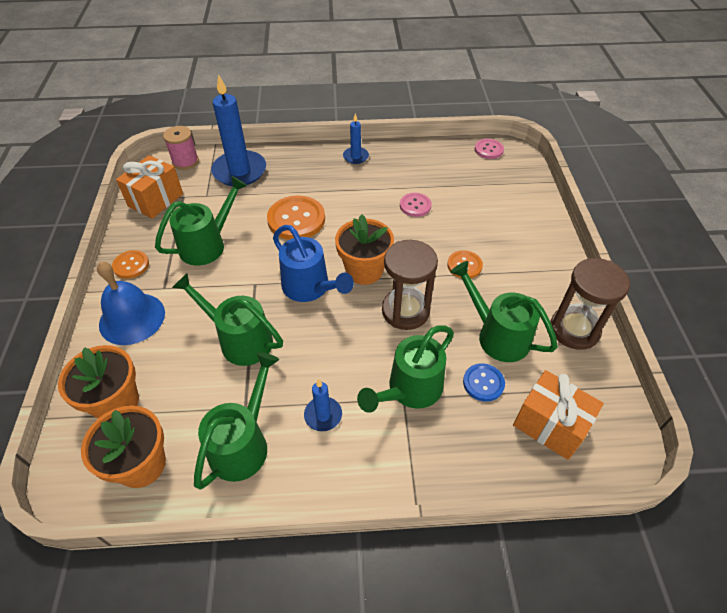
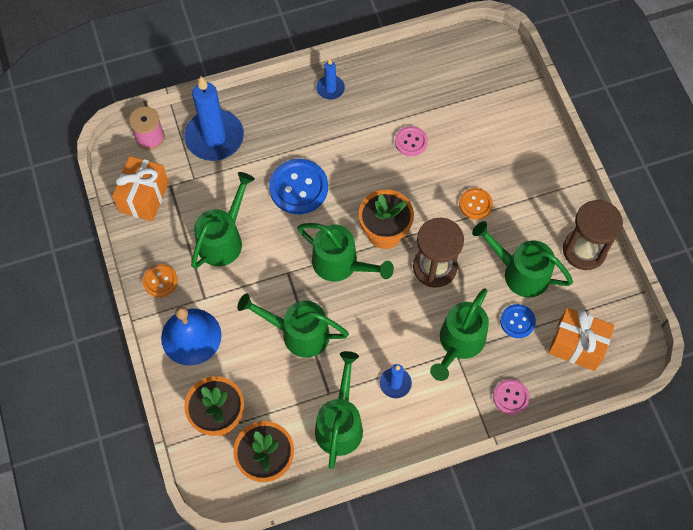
camera: 15 degrees left, 15 degrees up
(296, 219) = (298, 187): orange button -> blue button
(310, 288) = (341, 264): blue watering can -> green watering can
(488, 150) = (467, 46): pink button -> pink button (511, 397)

